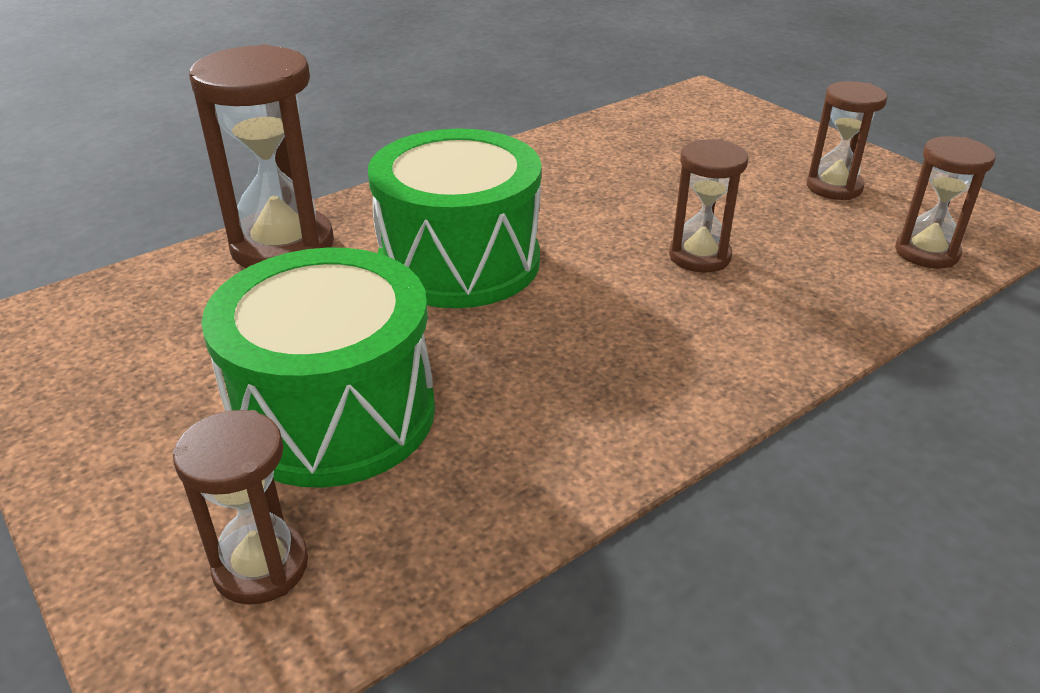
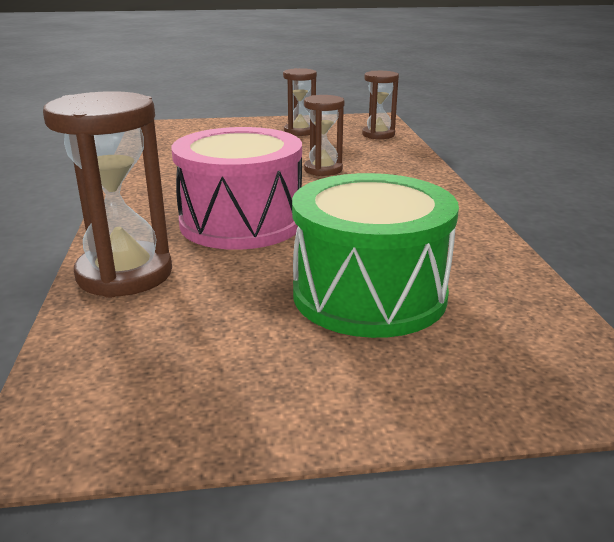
camera: 60 degrees left, 10 degrees down
(261, 566) = (509, 347): brown hourglass -> none
(459, 261) = (241, 223): green drum -> pink drum

